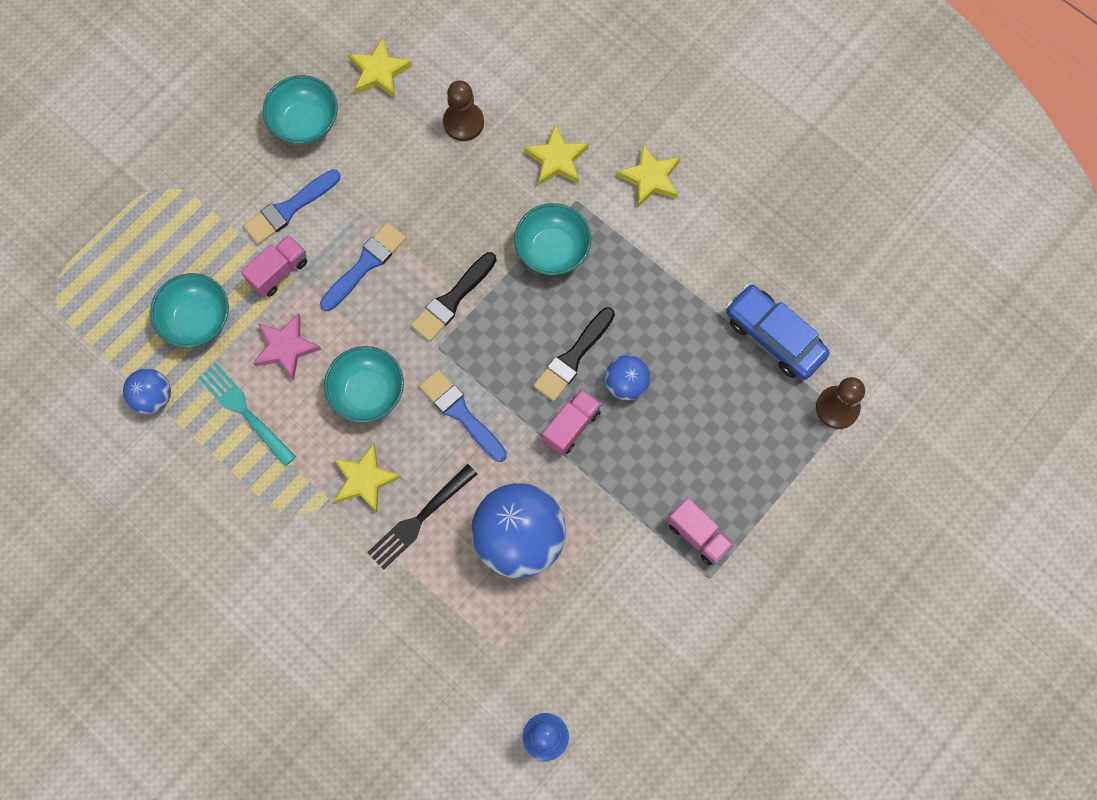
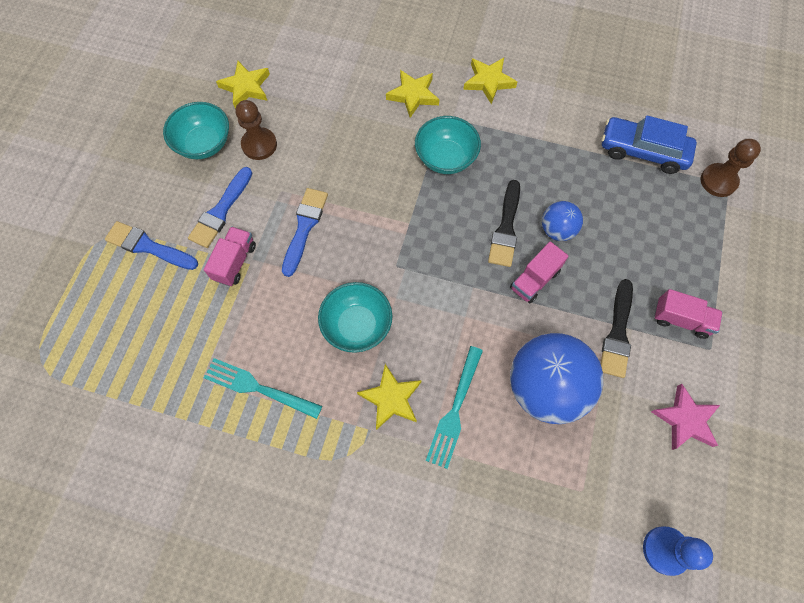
camera: 25 degrees left, 5 degrees down
(153, 397) = (170, 412): blue ball -> none
(197, 320) = (181, 330): turquoise bowl -> none
(286, 347) = (270, 319): pink star -> pink star (685, 419)
(420, 518) = (455, 409): black fork -> turquoise fork
(452, 300) = (388, 225): black brush -> black brush (617, 333)
(461, 413) = (442, 308): blue brush -> blue brush (148, 246)
(463, 122) = (329, 97): brown pawn -> brown pawn (259, 145)
(571, 426) = (534, 280): pink truck -> pink truck turned 150 degrees counterclockwise

